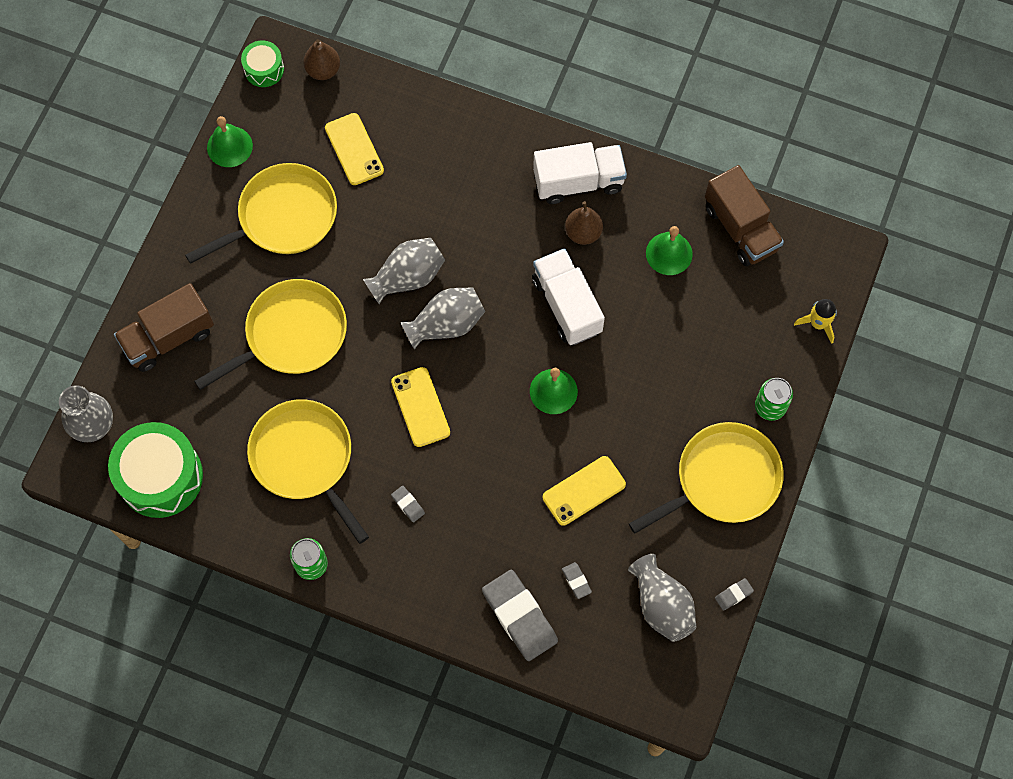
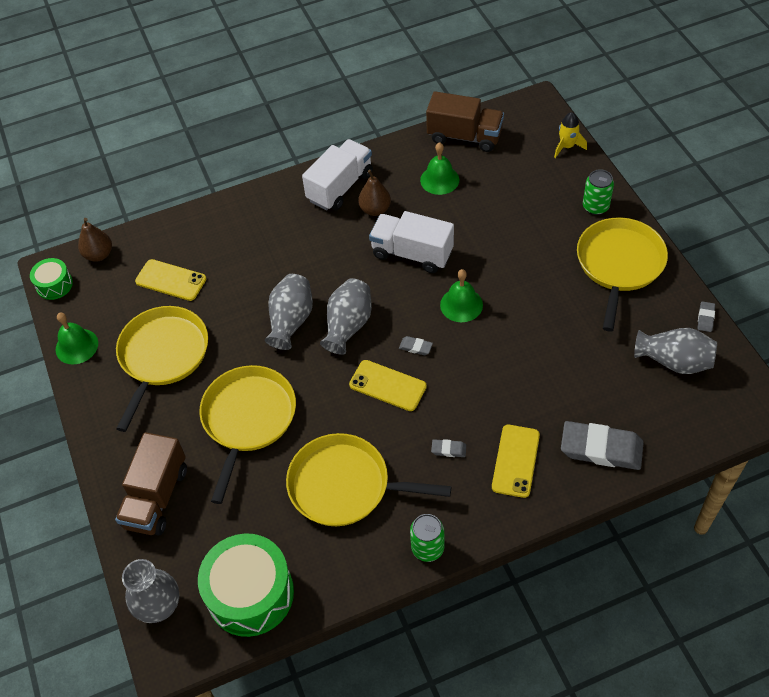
camera: 40 degrees left, 15 degrees down
(576, 581) = (608, 395): grey eraser -> grey eraser (415, 347)
(584, 491) = (548, 341): yellow phone -> yellow phone (515, 461)

